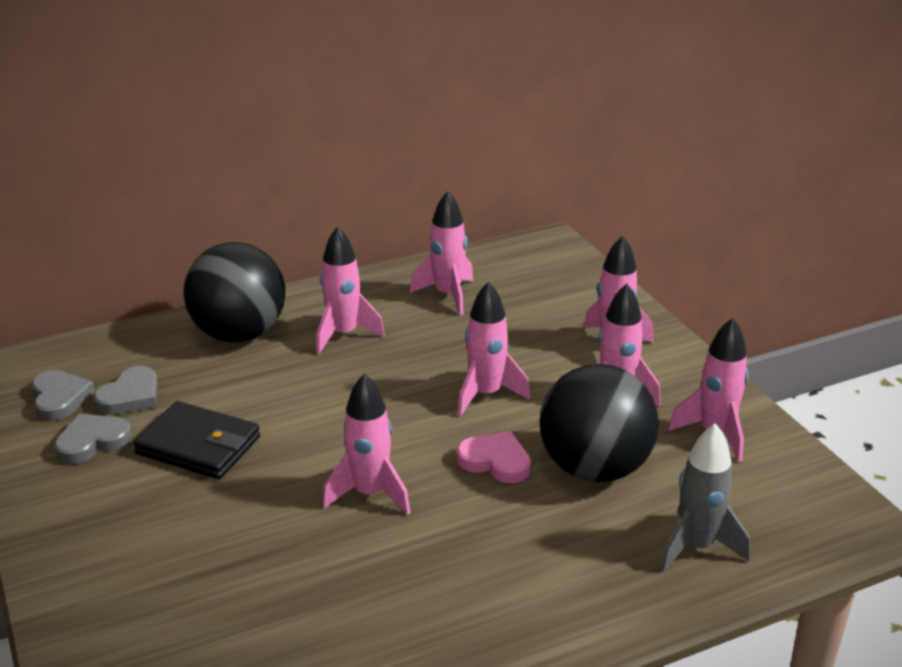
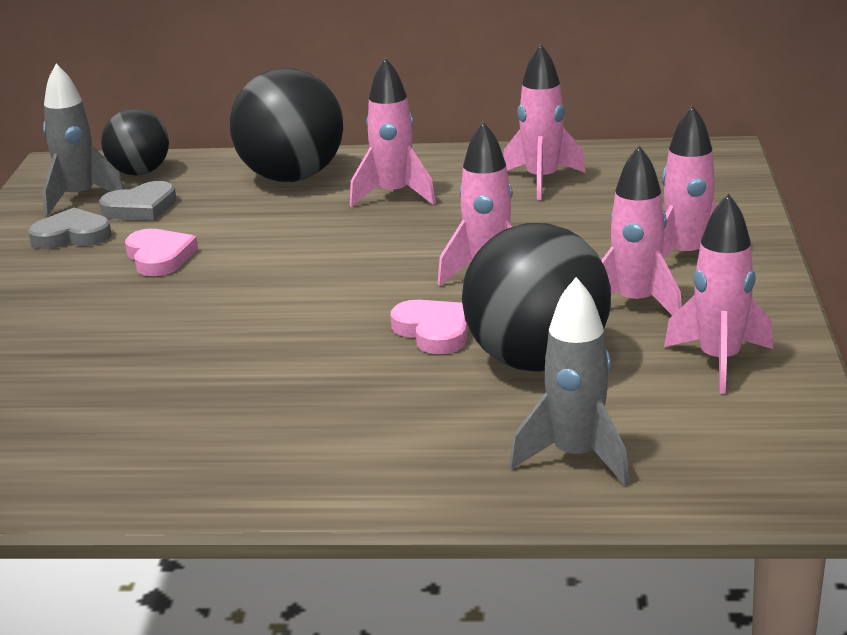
camera: 30 degrees right, 5 degrees down
(59, 398) = (79, 198): grey heart -> grey rocket
(93, 358) = (139, 173): none -> black ball
(198, 445) = (159, 257): black wallet -> pink heart
(370, 494) = (276, 329): pink rocket -> none

